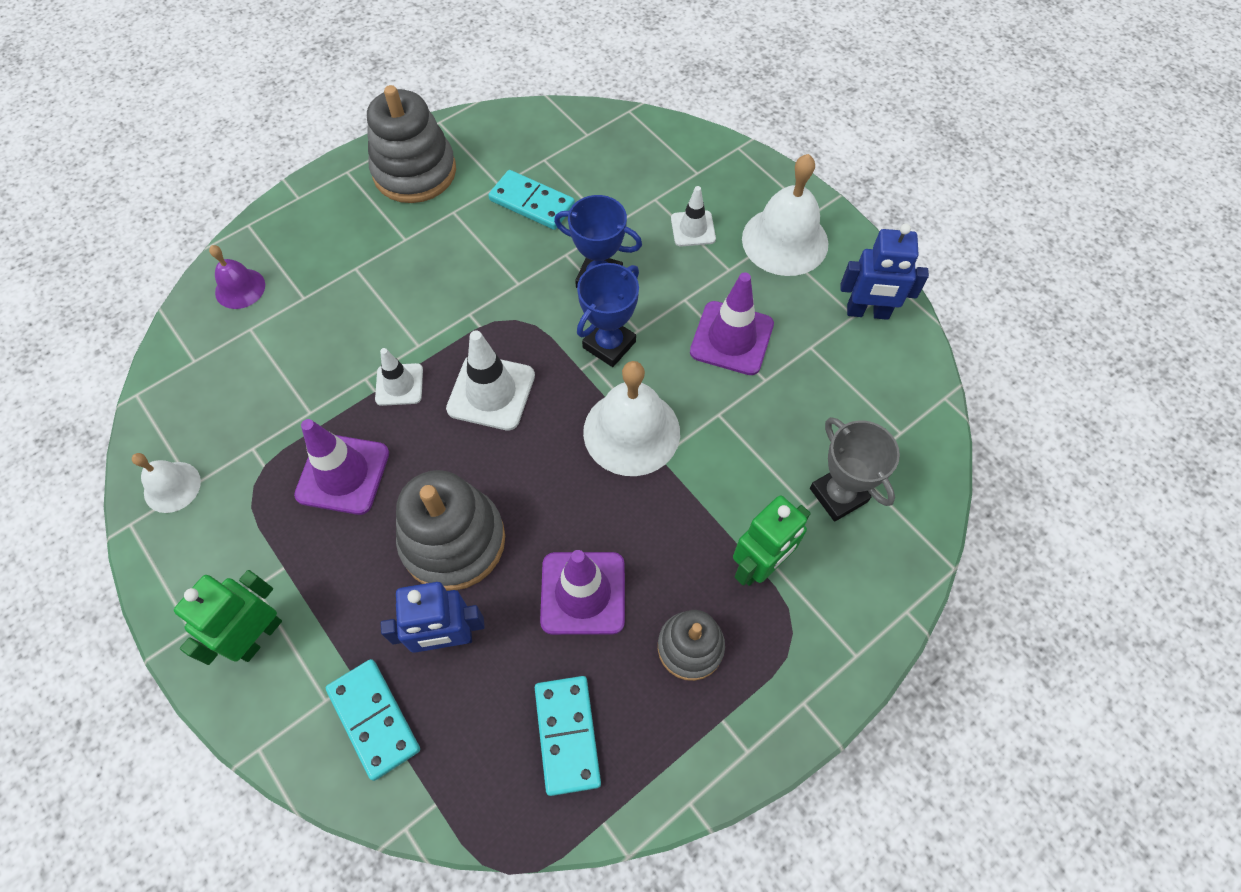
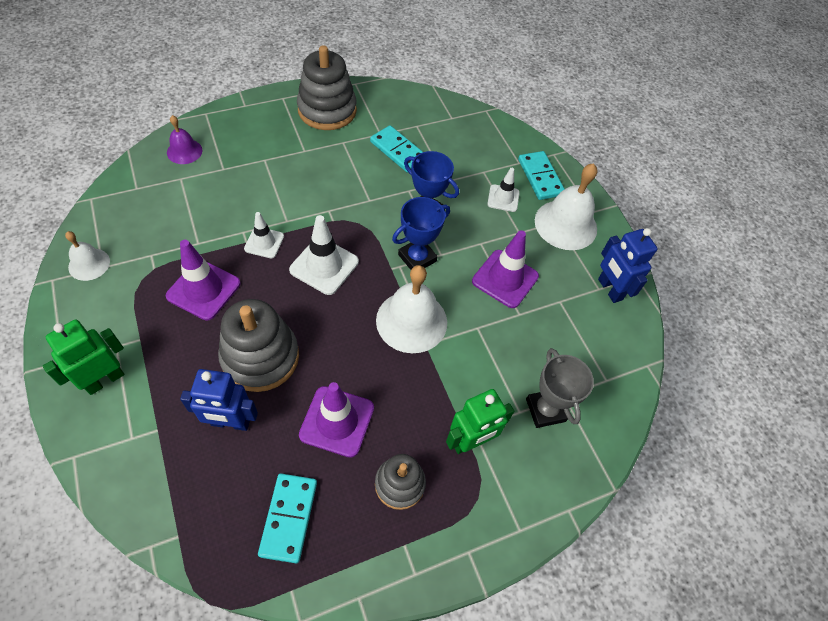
camera: 10 degrees right, 5 degrees down
(374, 719) = (159, 462): turquoise domino -> turquoise domino (540, 177)
(867, 312) = (609, 289): blue robot -> blue robot turned 45 degrees clockwise

